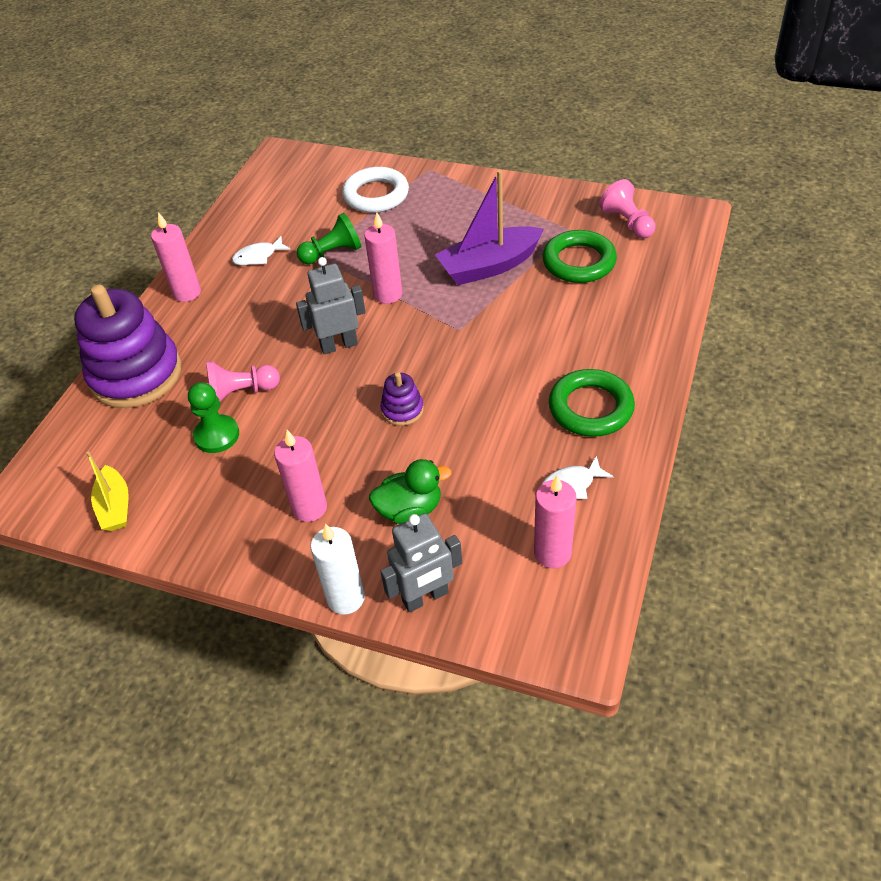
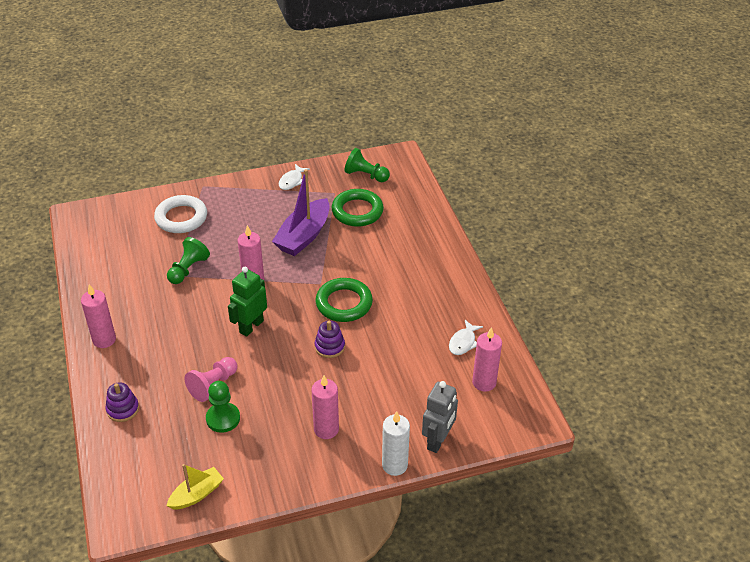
camera: 40 degrees left, 5 degrees down
(115, 507) = (197, 494): yellow boat -> yellow boat turned 75 degrees counterclockwise
(136, 374) = (123, 409): purple stacking toy -> purple stacking toy, size x0.43
(258, 256) = (134, 293): white fish -> white fish (292, 181)
(339, 345) = (251, 326): grey robot -> green robot
(410, 509) = (386, 400): green duck -> none
(590, 408) = (438, 295): green ring -> green ring (344, 303)
(627, 223) = (366, 175): pink pawn -> green pawn

